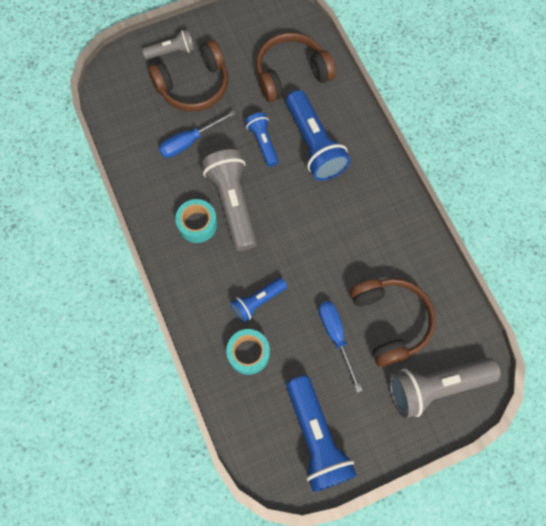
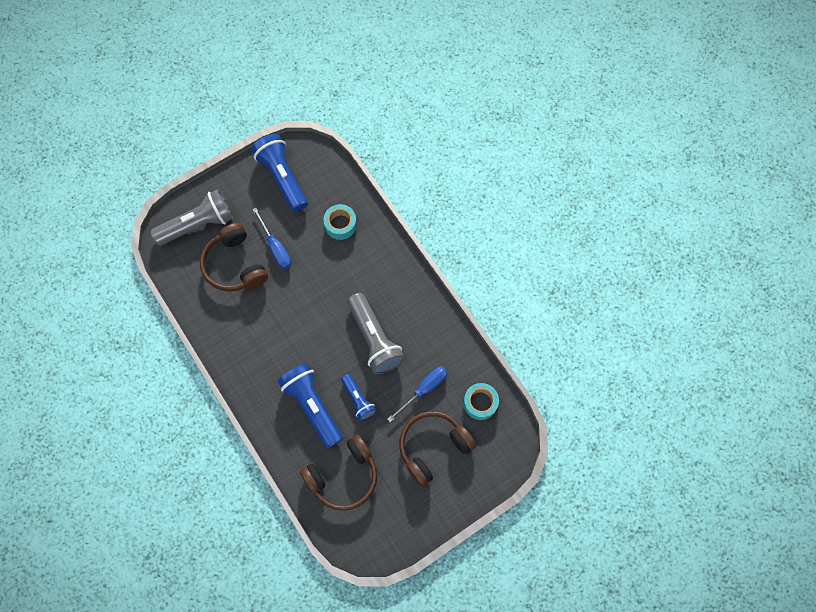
camera: 170 degrees right, 0 degrees up
(172, 52) = (462, 481): grey flashlight -> none
(197, 224) = (400, 316): turquoise tape -> turquoise tape (480, 403)
(258, 301) = (340, 263): blue flashlight -> none

